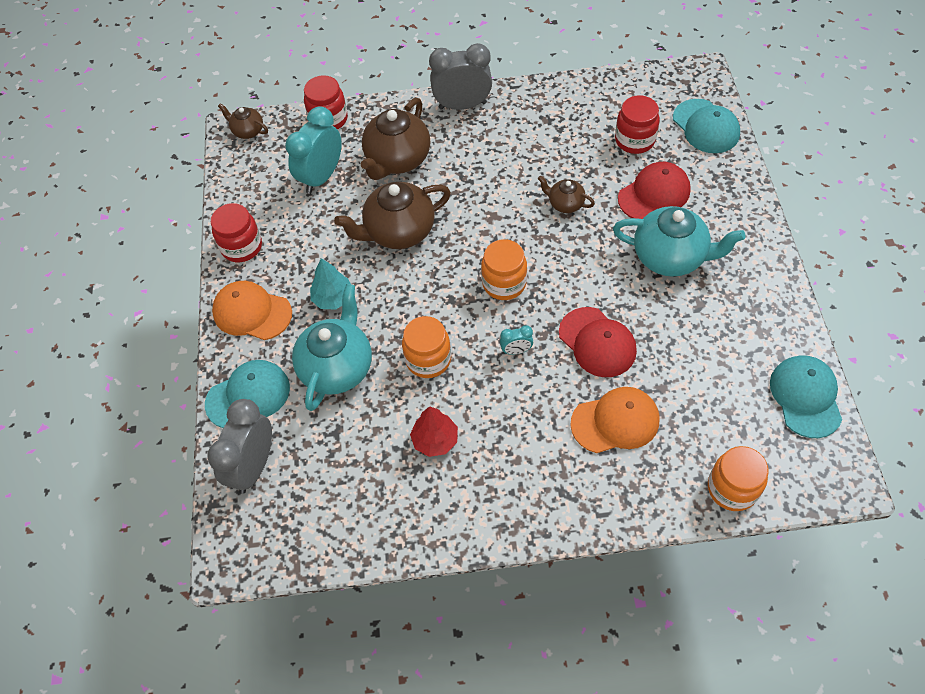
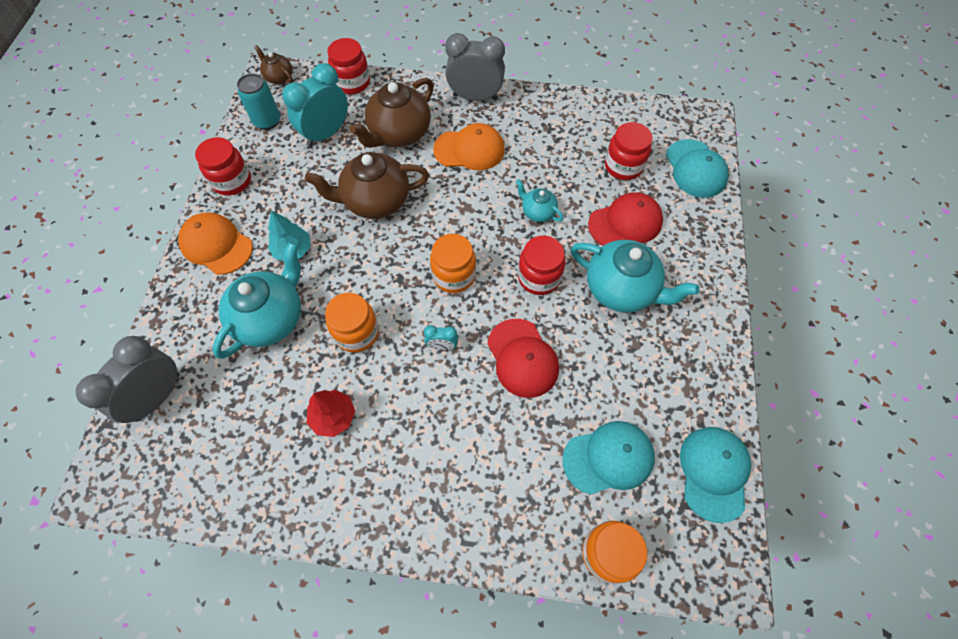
camera: 10 degrees right, 5 degrees up
(248, 395) = (181, 324): turquoise cap -> turquoise cap (608, 458)
(254, 178) = (267, 121): none -> turquoise can
(565, 204) = (537, 212): brown teapot -> turquoise teapot
(587, 265) = (539, 277): none -> red jar
(615, 421) = (513, 446): orange cap -> orange cap (469, 149)

